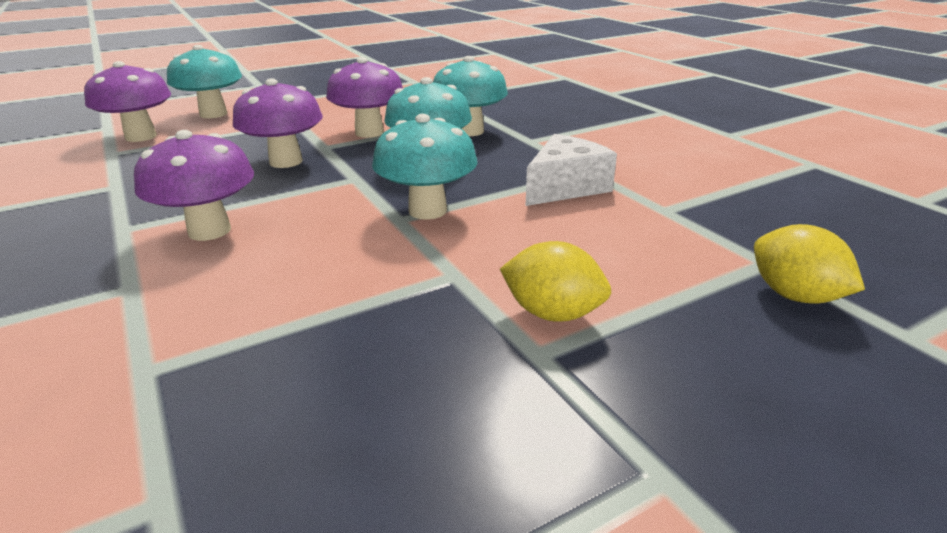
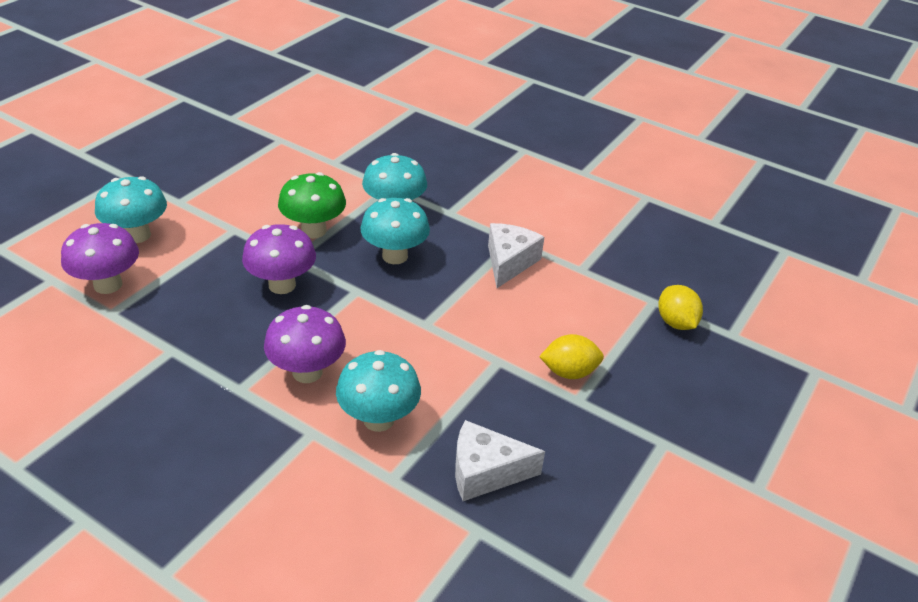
camera: 30 degrees left, 10 degrees up
(281, 409) = (485, 472): none -> white cheese
(369, 132) = (314, 230): purple mushroom -> green mushroom
(427, 210) = (437, 310): turquoise mushroom -> turquoise mushroom (378, 419)
(794, 295) = (676, 322): yellow lemon -> yellow lemon turned 45 degrees clockwise

